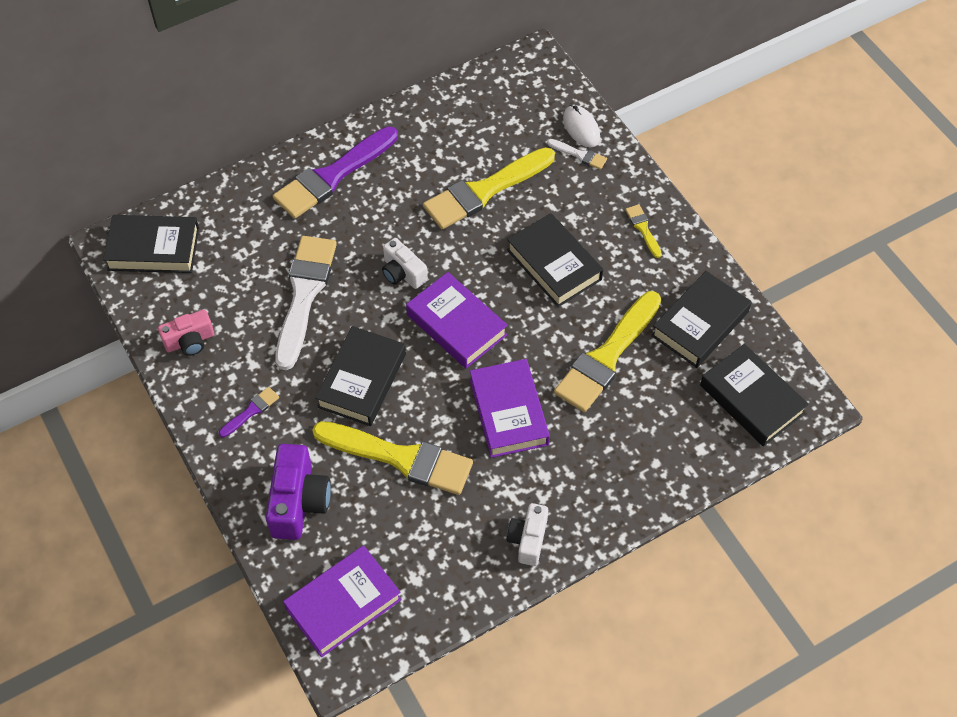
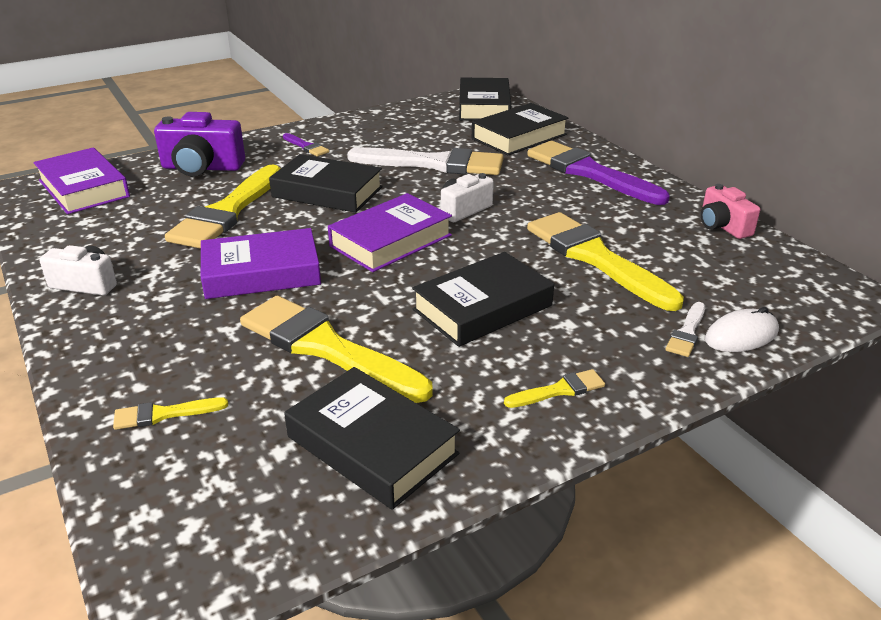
camera: 90 degrees right, 25 degrees down
(190, 341) = (385, 122): pink camera -> pink camera (723, 226)
(682, 440) = (164, 414): none -> yellow brush
(751, 399) = (209, 500): black book -> black book (519, 136)

